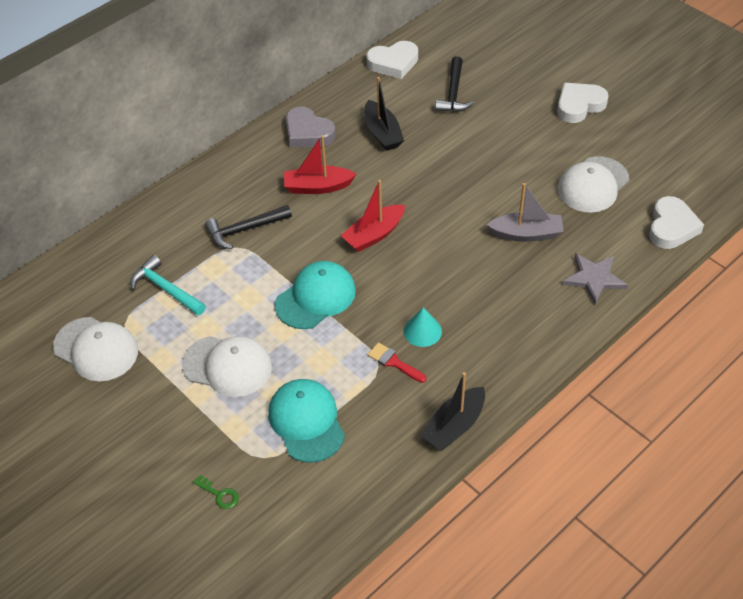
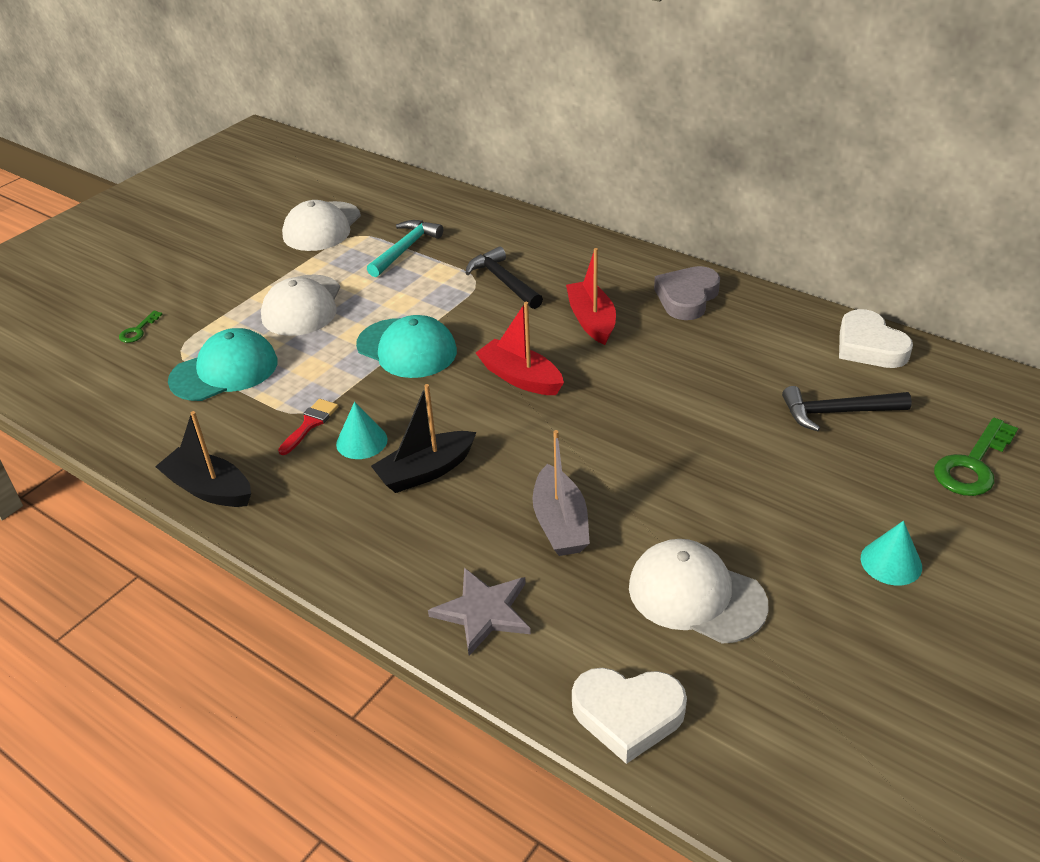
camera: 80 degrees right, 10 degrees down
(382, 133) = (715, 357): black boat -> black boat (425, 471)
(511, 55) = (972, 465): none -> green key
(579, 105) = (891, 562): white heart -> turquoise cone

